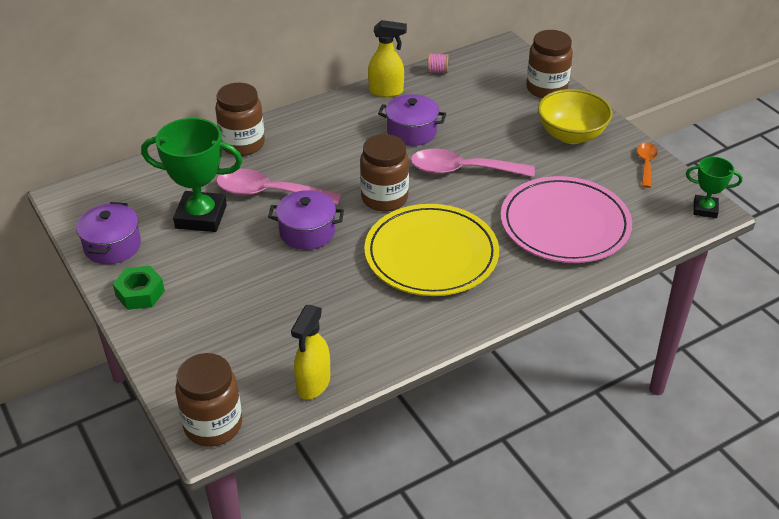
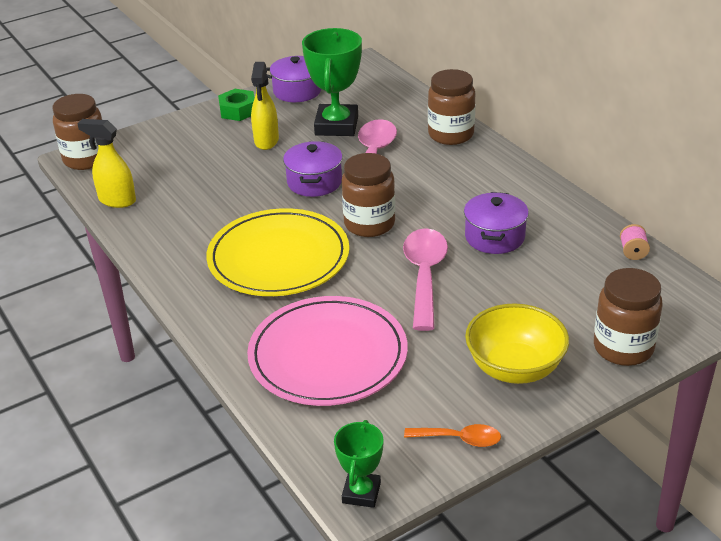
camera: 90 degrees right, 5 degrees down
(386, 91) = (574, 215): yellow spray bottle -> yellow spray bottle (266, 141)

